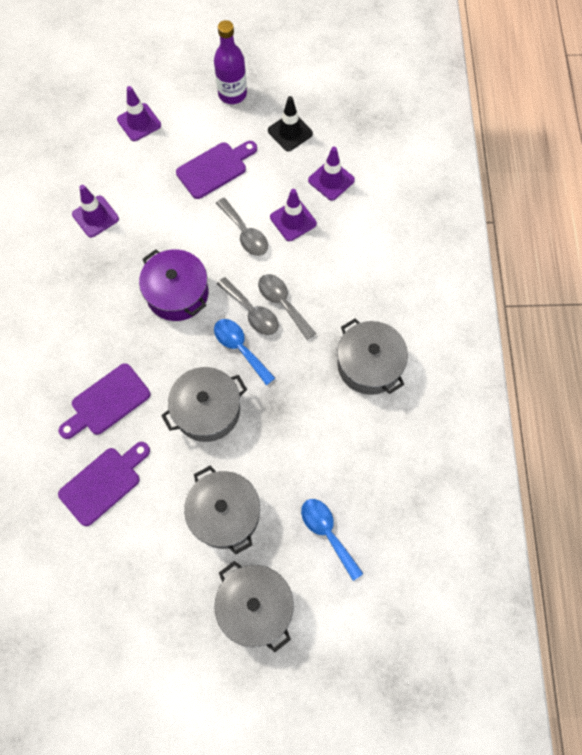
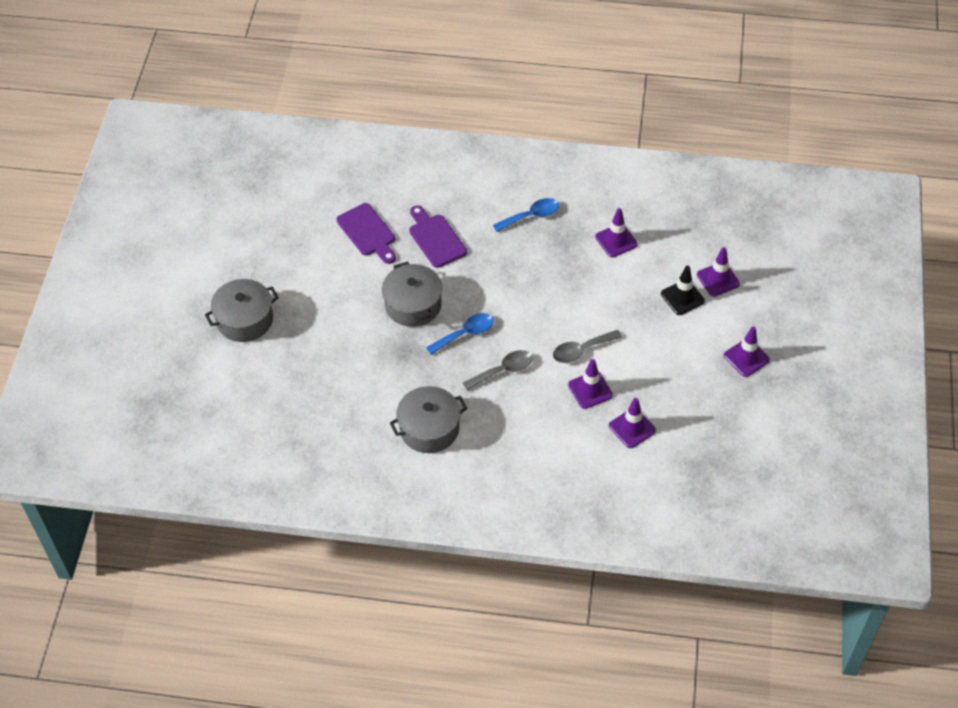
camera: 100 degrees right, 15 degrees down
(177, 293) = (527, 293): purple pot -> none
(215, 169) = (657, 334): purple cutting board -> none
(225, 514) = (322, 308): grey pot -> none
(232, 94) = (746, 358): purple bottle -> purple traffic cone
(252, 312) = (499, 346): grey spoon -> none
(290, 132) = (694, 401): black traffic cone -> black traffic cone (682, 297)
(327, 533) = (288, 374): blue spoon -> blue spoon (531, 216)

